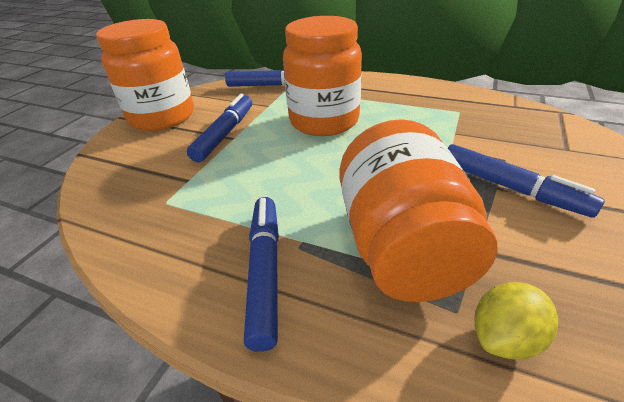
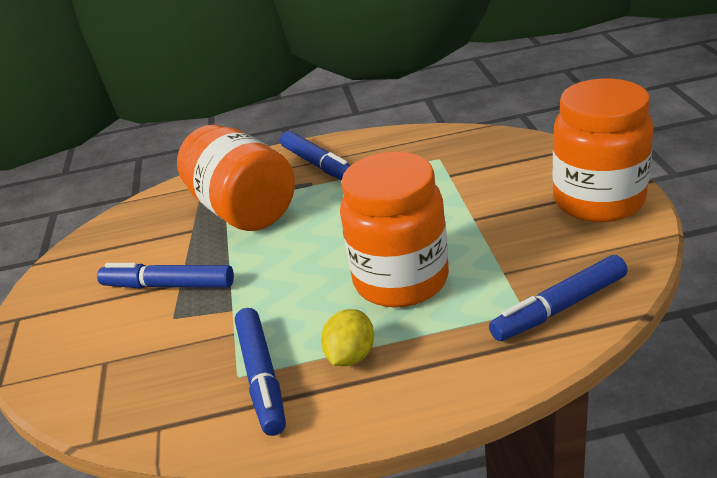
camera: 150 degrees right, 5 degrees down
(225, 134) = (489, 217): blue marker -> blue marker (262, 377)
(504, 337) = (173, 199): yellow lemon -> yellow lemon (351, 356)

